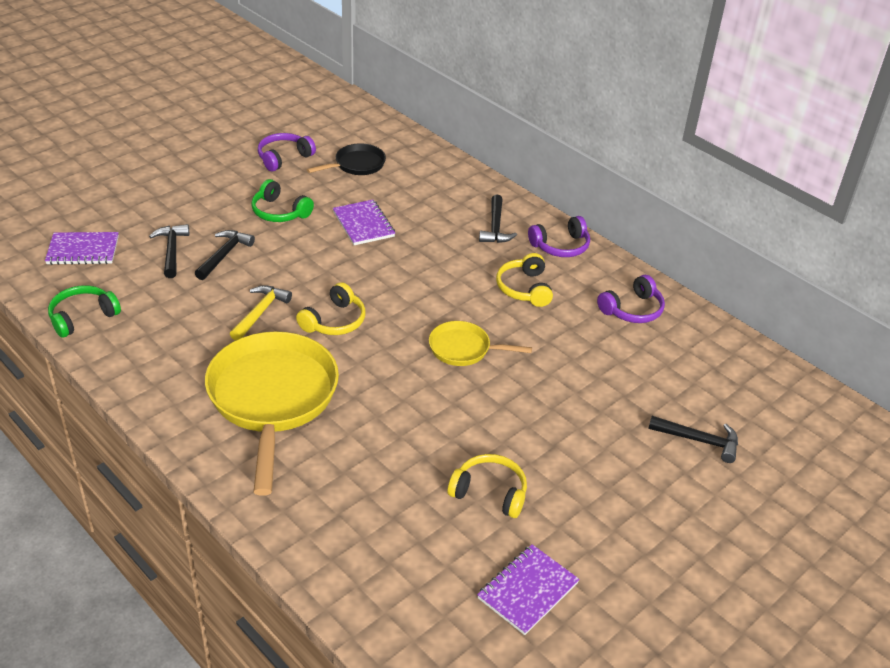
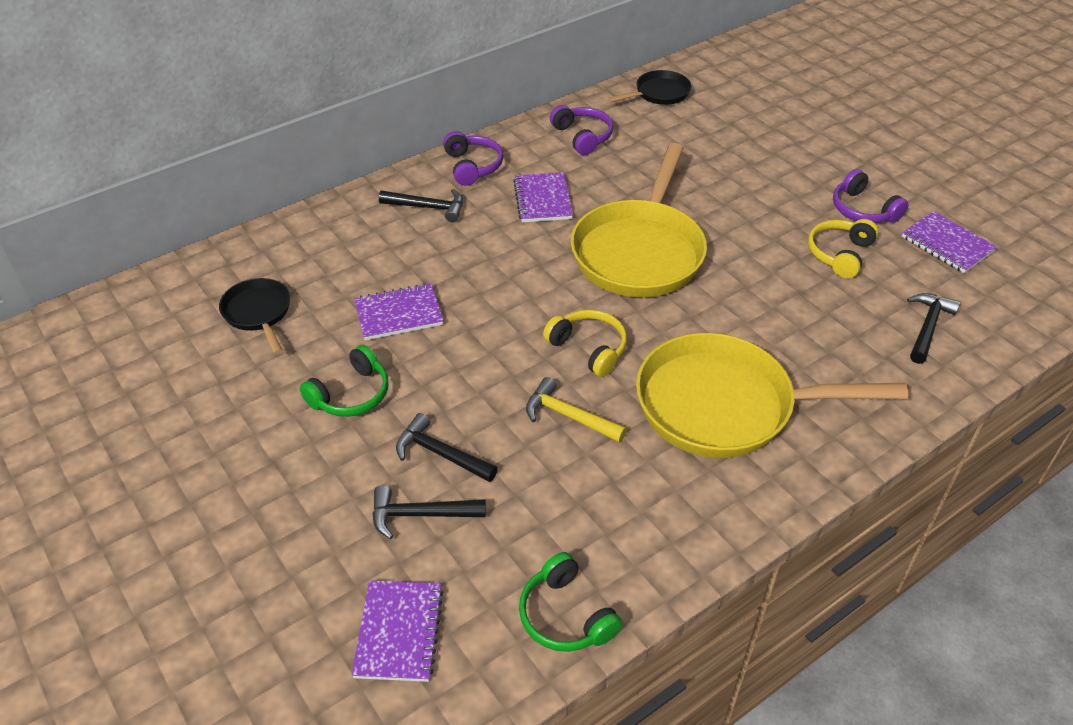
camera: 80 degrees left, 5 degrees up
(283, 158) = (212, 388): purple headphones -> purple headphones (863, 210)
(464, 349) = (639, 251): yellow pan -> yellow pan, size x2.03
(524, 288) = (542, 199): yellow headphones -> purple notebook
(699, 440) = (758, 129): black hammer -> black hammer (927, 327)
(735, 362) = (659, 93): none -> black pan

